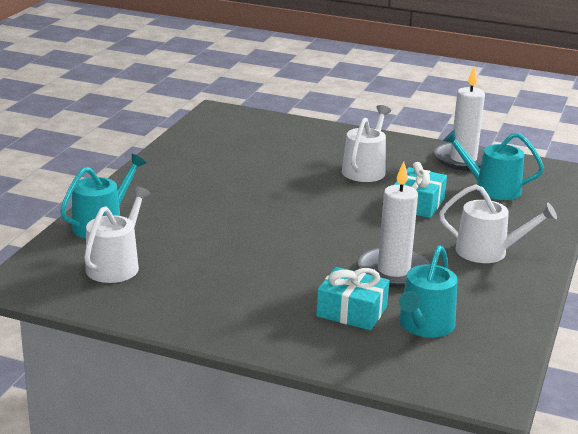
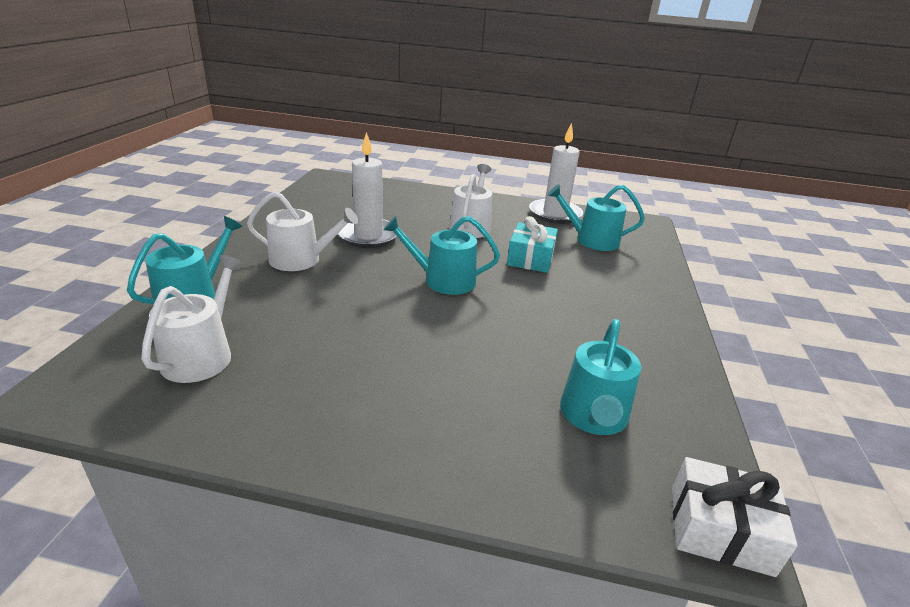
camera: 10 degrees left, 5 degrees up
(324, 220) = (443, 280): none -> turquoise watering can
(351, 311) = (501, 402): turquoise gift -> none
(393, 271) = (532, 339): white candle -> white candle (368, 236)
(488, 252) = (619, 308): white watering can -> white watering can (301, 260)
(488, 392) = (720, 529): none -> white gift

